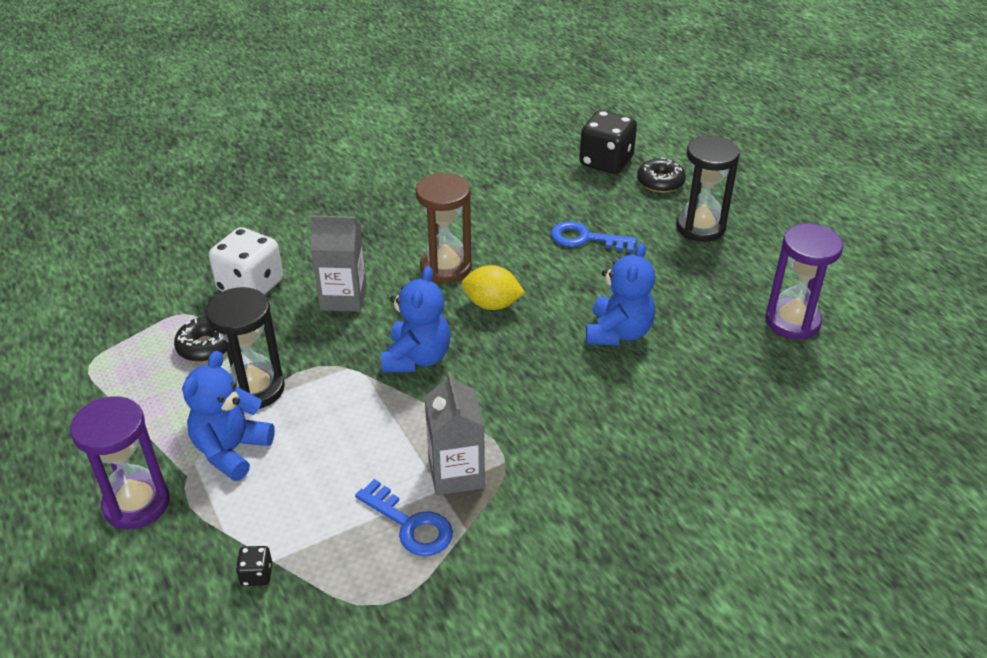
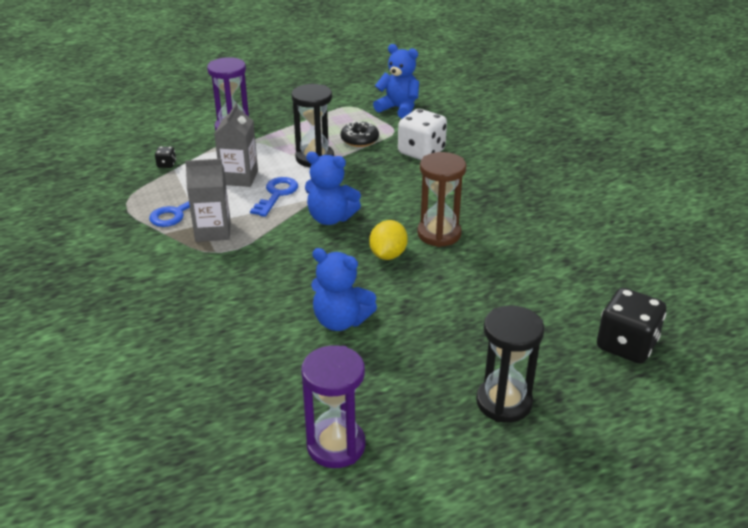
camera: 95 degrees right, 5 degrees down
(231, 450) = (263, 153): blue teddy bear -> blue teddy bear (398, 109)
(343, 298) = (404, 188): grey carton -> grey carton (239, 178)
(585, 239) = (481, 315): blue key -> blue key (276, 194)
(660, 182) = (591, 383): black donut -> none

